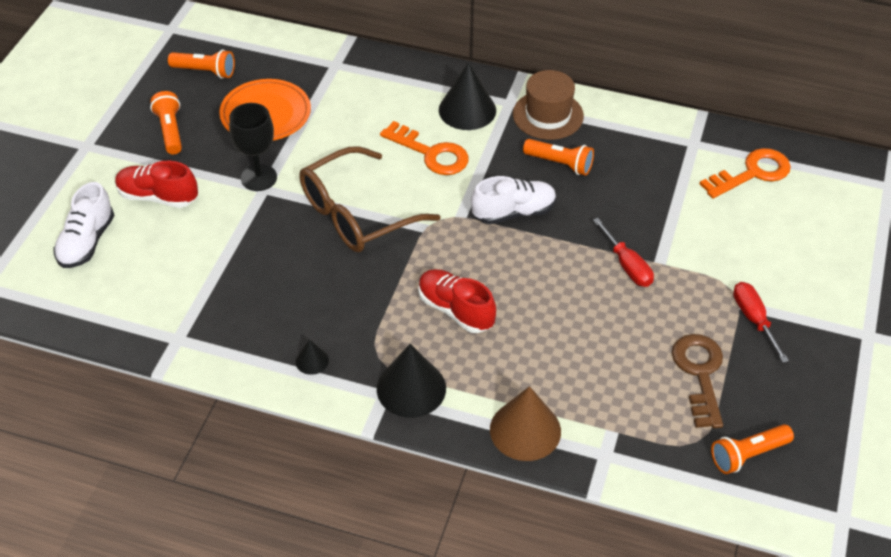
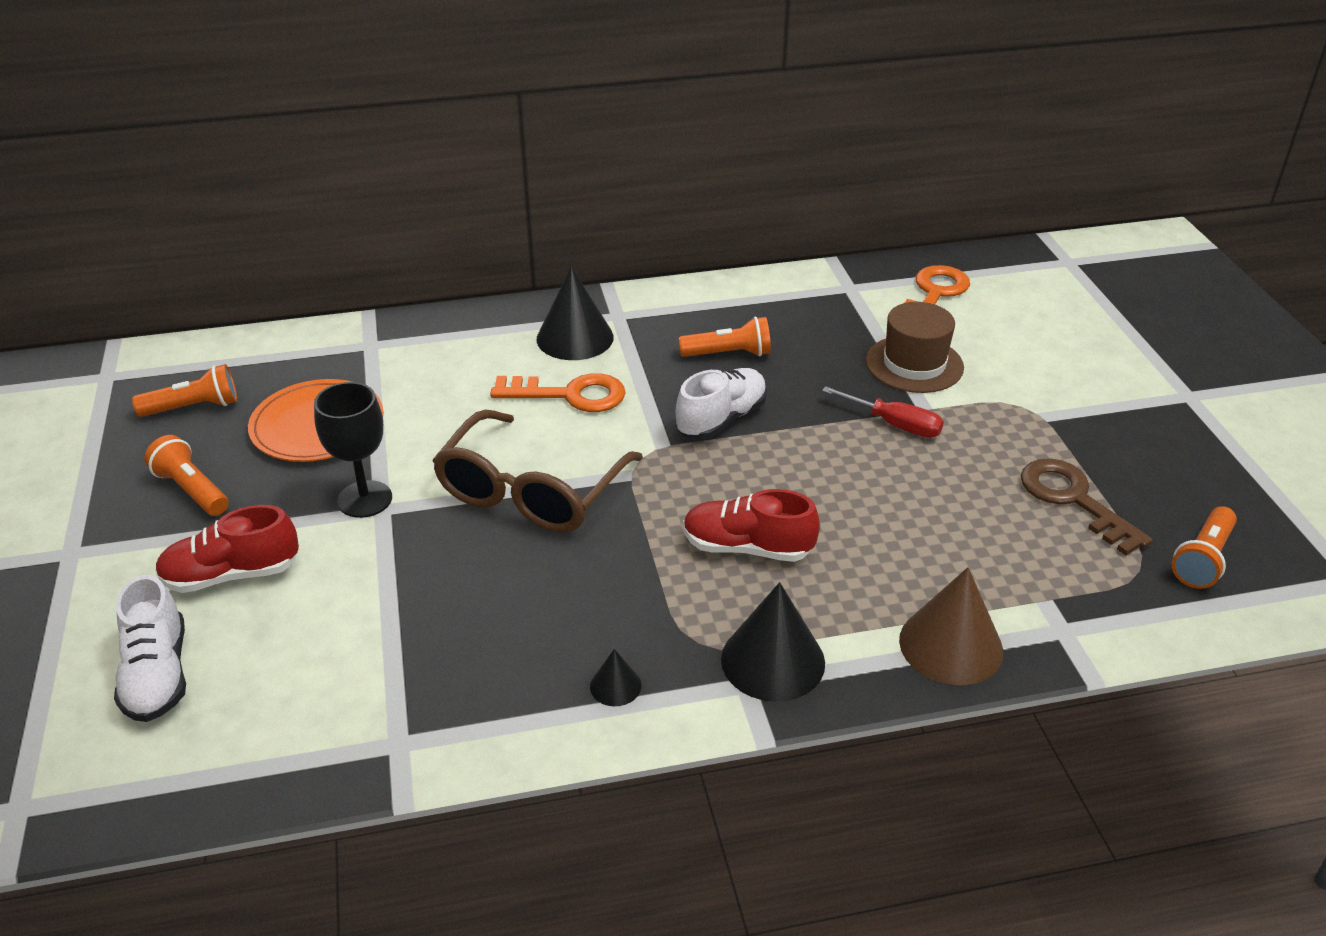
camera: 30 degrees left, 10 degrees down
(548, 115) = (672, 313): brown hat -> brown hat (914, 364)
(754, 319) = (1071, 425): red screwdriver -> none

